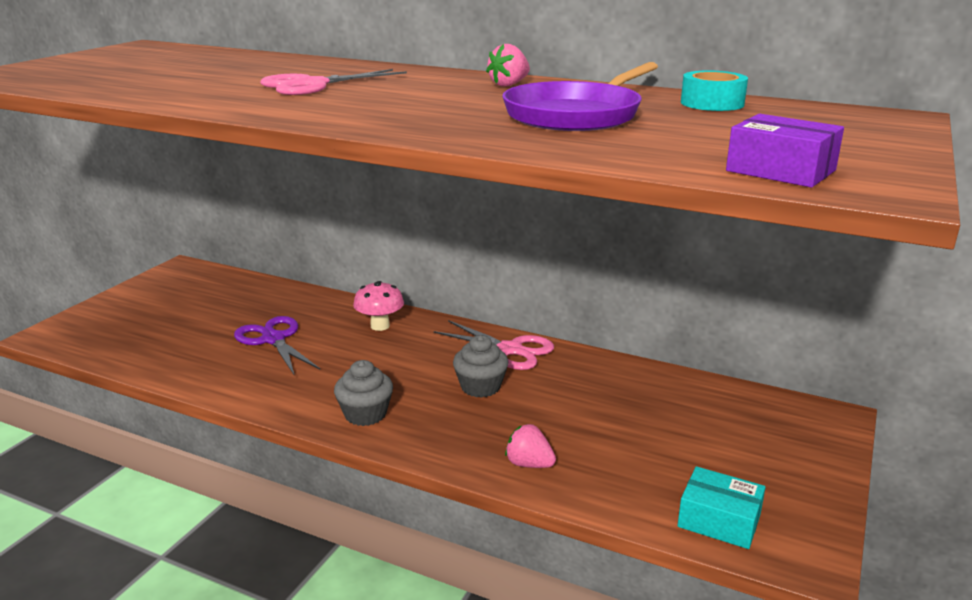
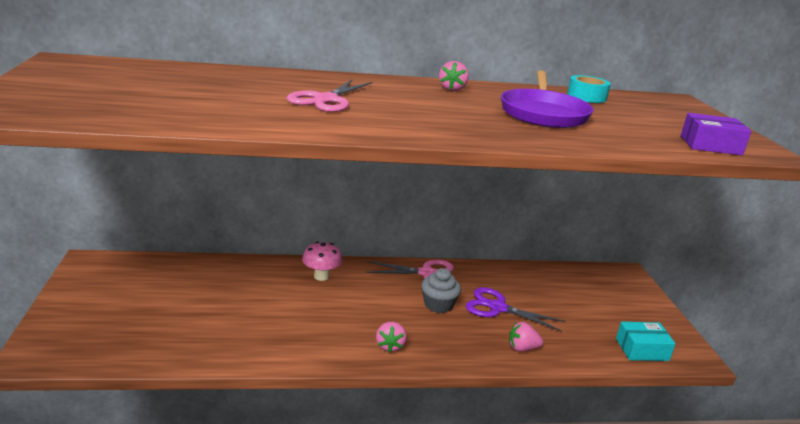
camera: 35 degrees left, 0 degrees up
(273, 339) = (253, 307): purple scissors -> purple scissors (497, 308)
(365, 414) = (390, 346): grey cupcake -> pink strawberry

